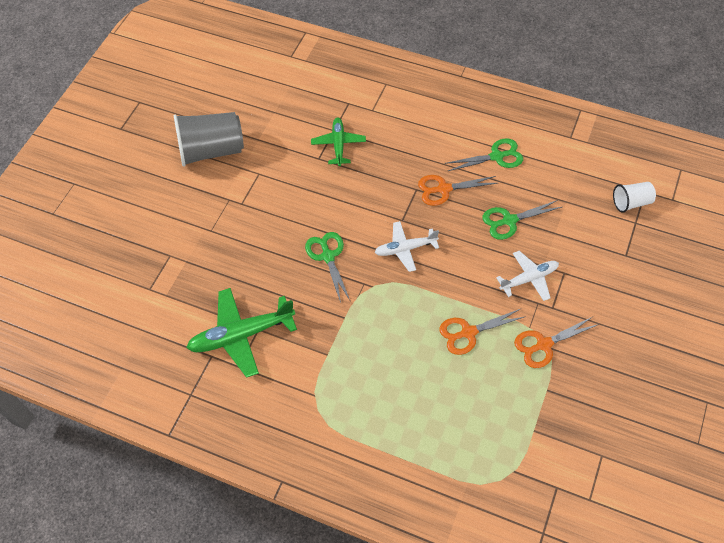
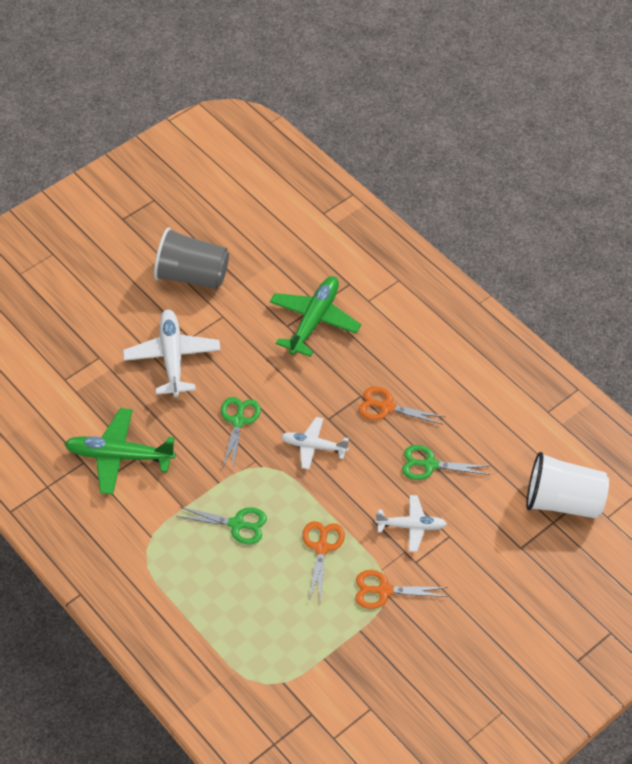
camera: 25 degrees right, 5 degrees down
(236, 227) = (172, 358): none -> white plane
(338, 145) = (314, 321): green plane -> green plane, size x1.61
(468, 332) = (322, 547): orange scissors -> orange scissors turned 90 degrees clockwise
(496, 156) = (460, 398): green scissors -> green scissors (237, 524)
(631, 202) = (563, 501): white cup -> white cup, size x1.91

